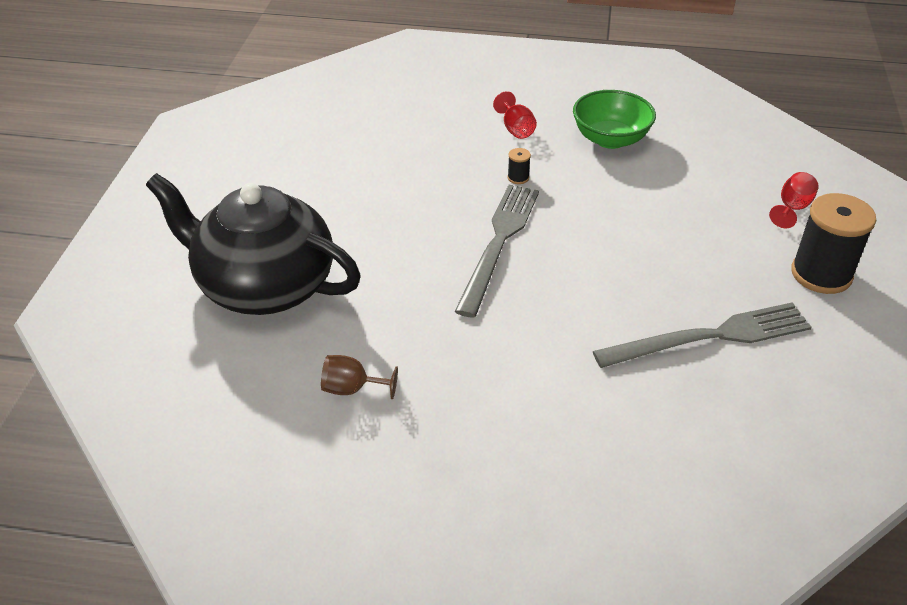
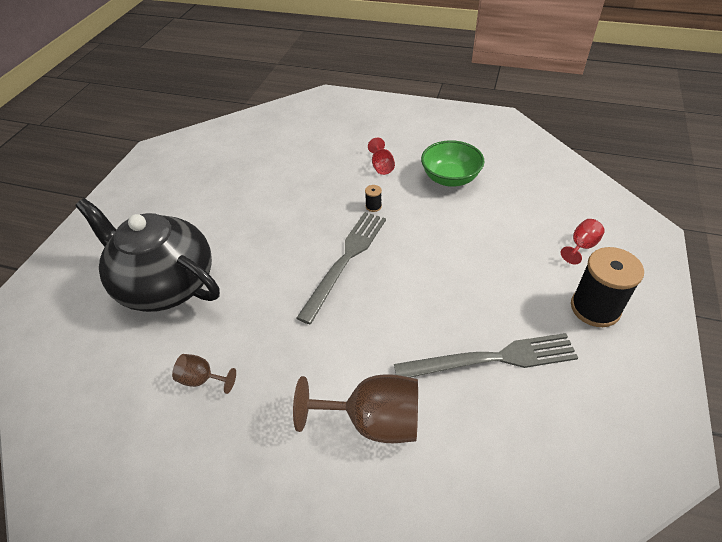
camera: 10 degrees right, 5 degrees up
(582, 413) = (373, 421): none -> brown goblet

